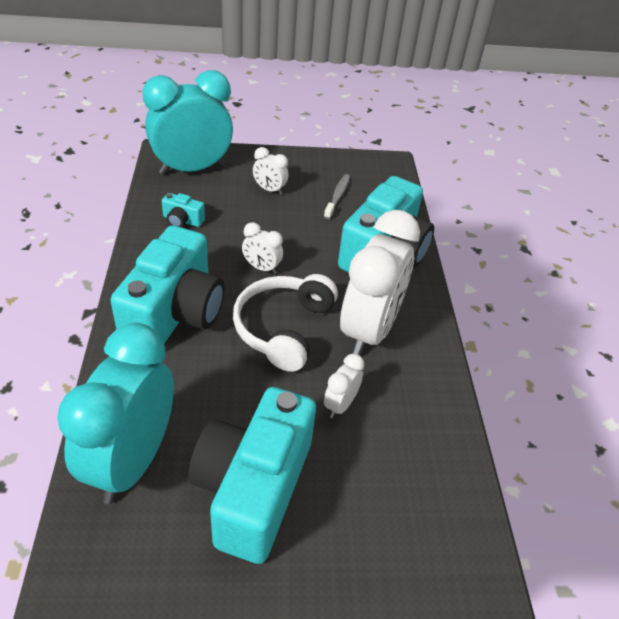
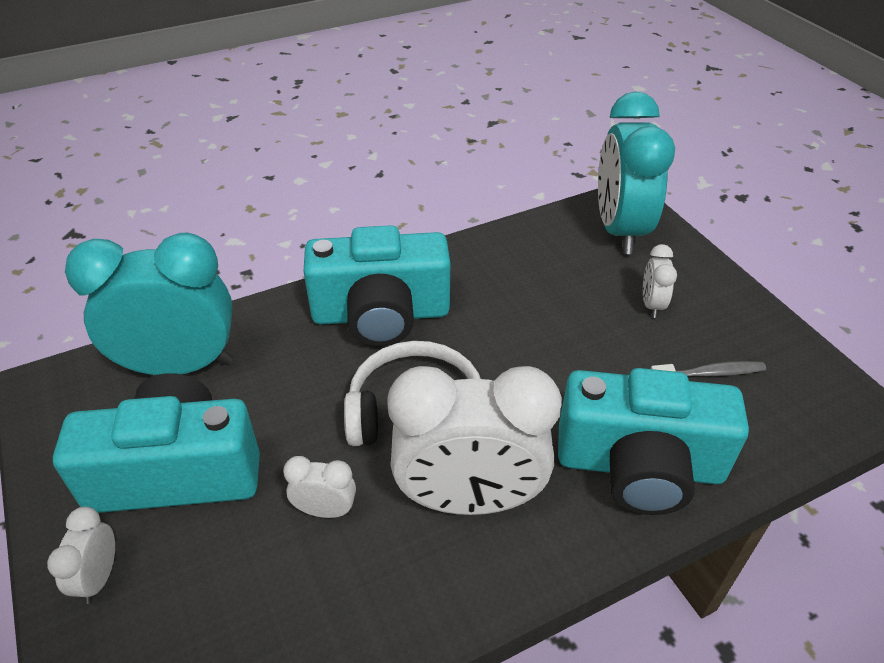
camera: 70 degrees right, 0 degrees up
(182, 220) = (525, 260): turquoise camera -> none
(192, 169) = (619, 230): turquoise clock -> turquoise clock turned 135 degrees counterclockwise
(261, 268) = (503, 353): white clock -> white clock (99, 577)

